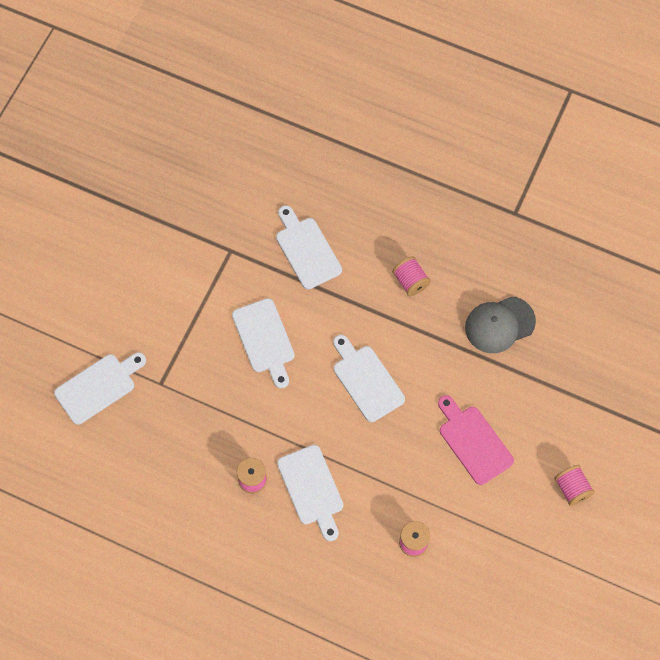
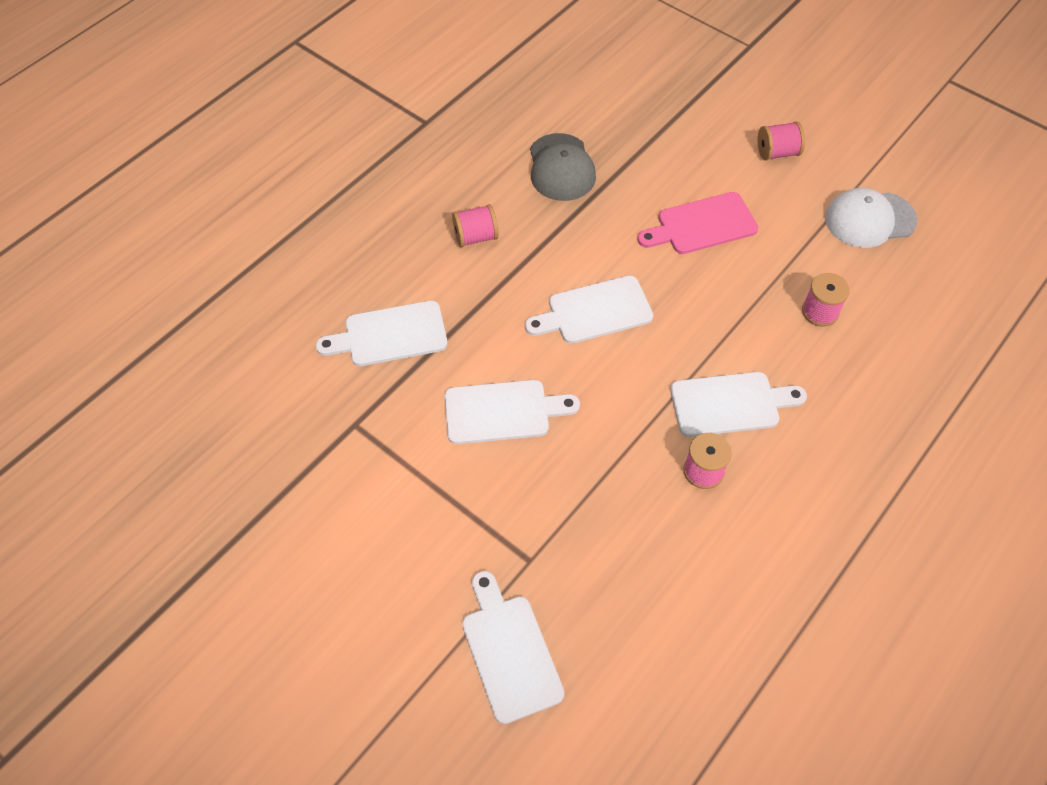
camera: 75 degrees left, 10 degrees down
(520, 572) = (869, 219): none -> white cap

